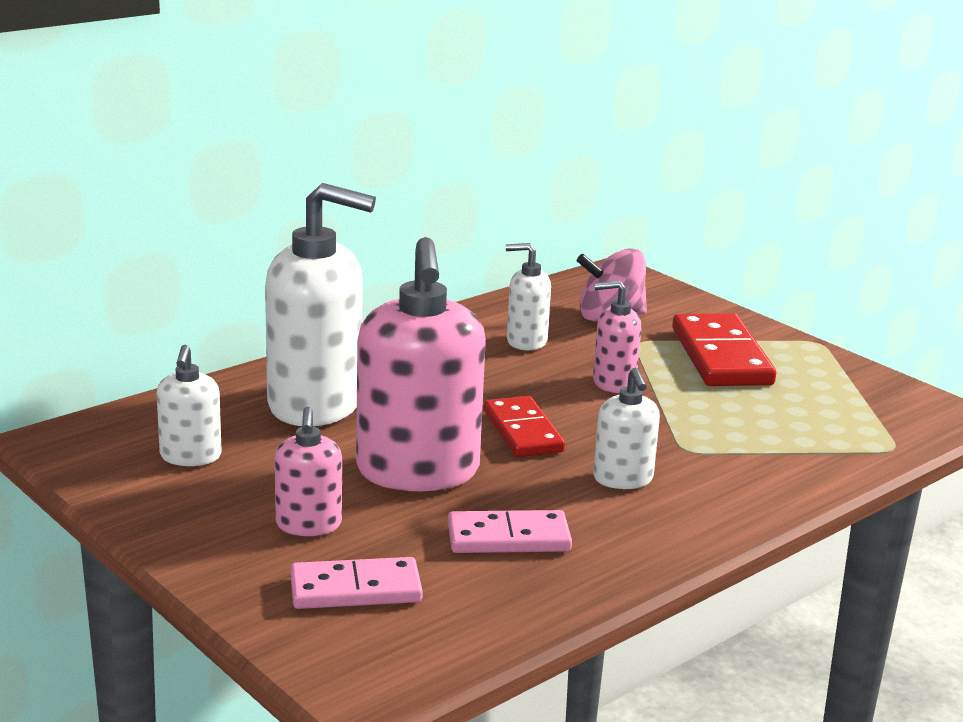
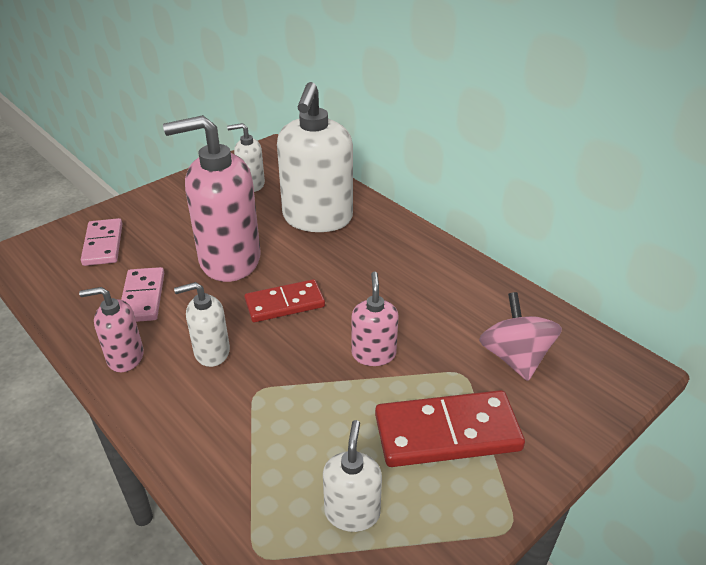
camera: 90 degrees right, 15 degrees up
(308, 525) = (172, 226): pink soap dispenser -> pink soap dispenser (125, 357)
(526, 341) = (442, 306): white soap dispenser -> white soap dispenser (352, 512)

